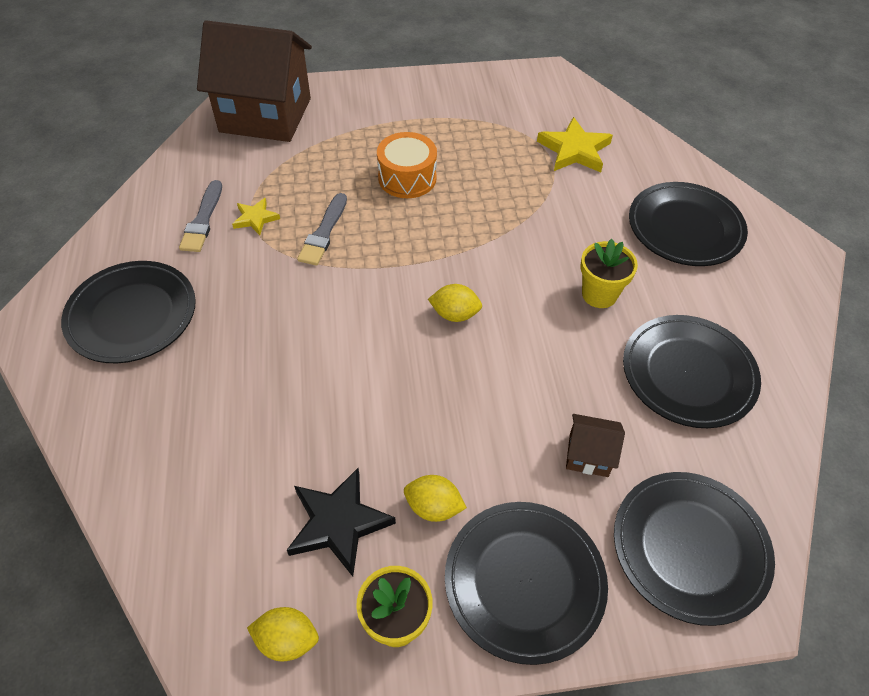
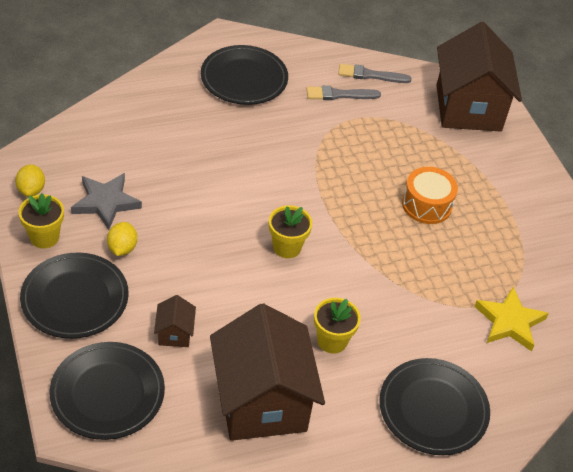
camera: 75 degrees right, 5 degrees down
(255, 218) = (350, 122): yellow star -> none
(324, 233) = (348, 162): grey brush -> grey brush (370, 75)
(338, 523) = (106, 202): black star -> grey star
(455, 314) = (287, 247): yellow lemon -> yellow flower pot
(688, 374) = (262, 401): black plate -> brown house

